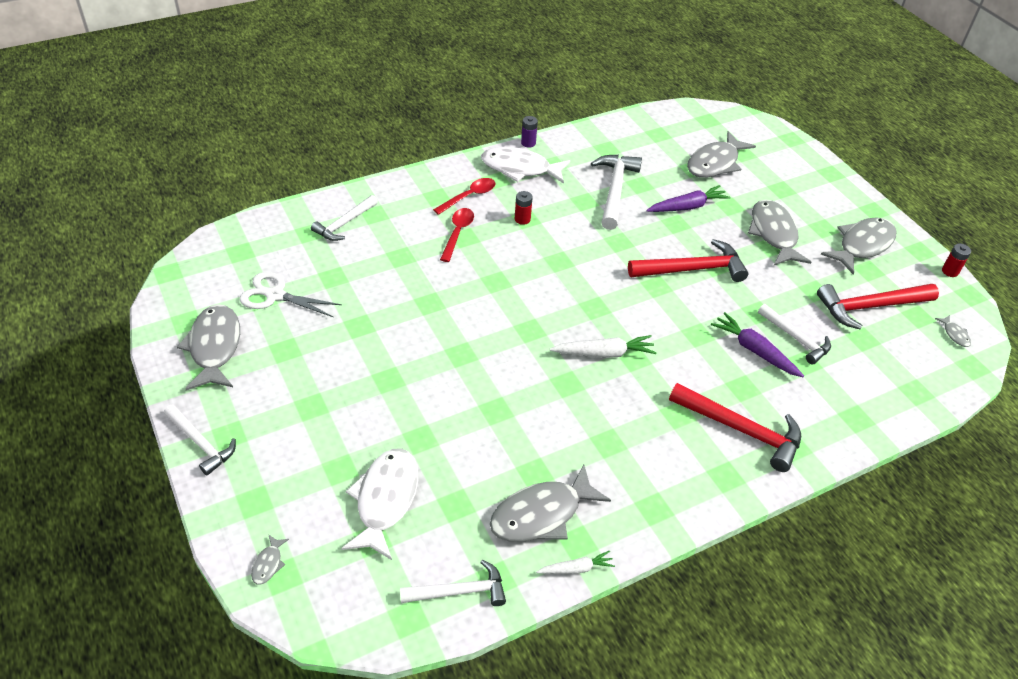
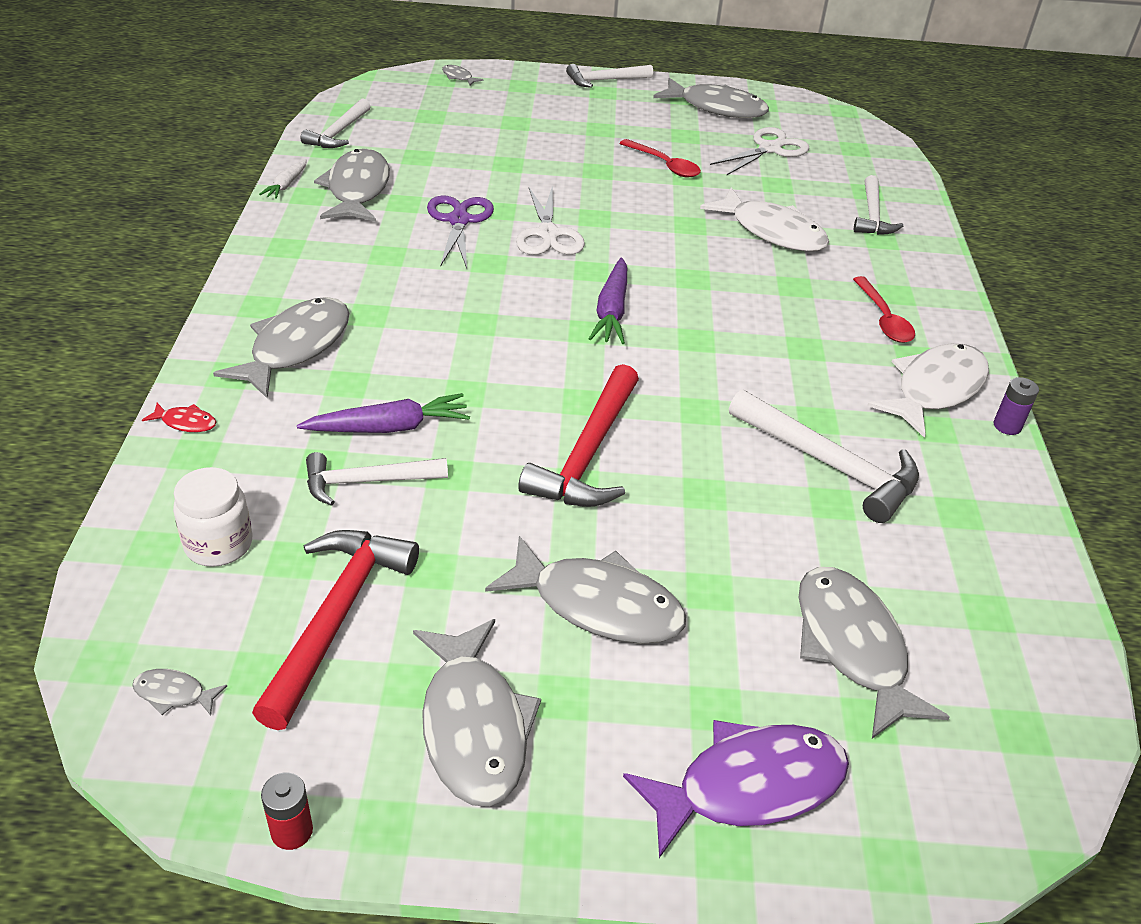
camera: 120 degrees right, 5 degrees down
(344, 223) = (872, 215): white hammer -> white hammer turned 150 degrees counterclockwise
(385, 500) = (461, 130): white fish -> white fish (772, 231)
(457, 233) = (806, 283): red spoon -> red spoon (664, 165)
(505, 368) = (548, 234): none -> white scissors
(522, 219) = (806, 344): red battery -> none
(530, 426) = (459, 220): none -> purple scissors
(604, 353) = (507, 305): white carrot -> none
(687, 207) = (739, 530): purple carrot -> purple carrot (612, 311)
(741, 430) = (295, 347): red hammer -> grey fish
(802, 173) = (748, 786): none -> purple fish
(844, 438) = (185, 422): none -> red fish
(887, 369) = (218, 544): none -> white jar

